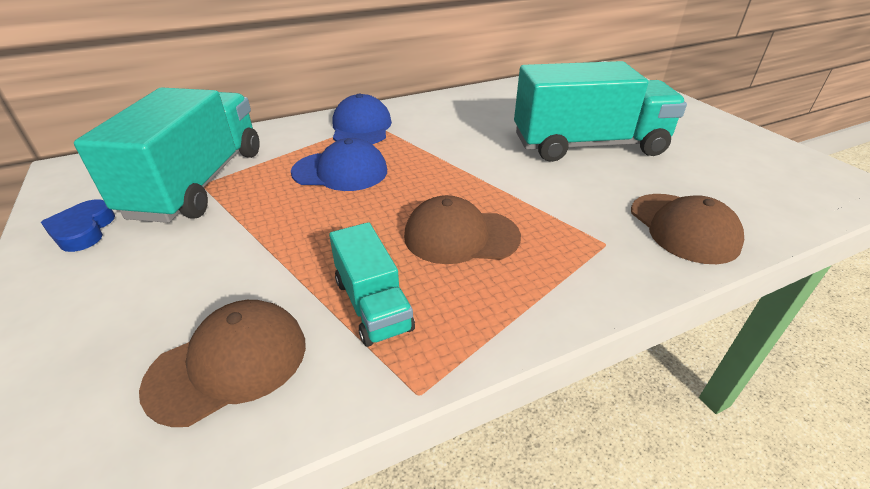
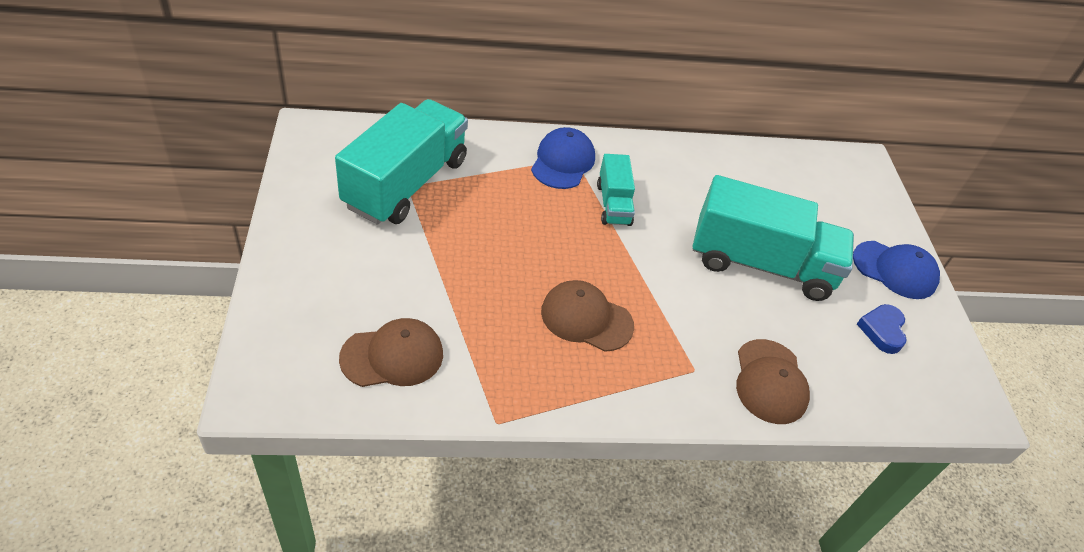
camera: 15 degrees right, 10 degrees up
(83, 230) = (316, 204): blue heart -> blue heart (882, 330)
(340, 171) = (522, 213): blue cap -> blue cap (895, 270)
(373, 304) = (495, 350): turquoise truck -> turquoise truck (613, 204)

